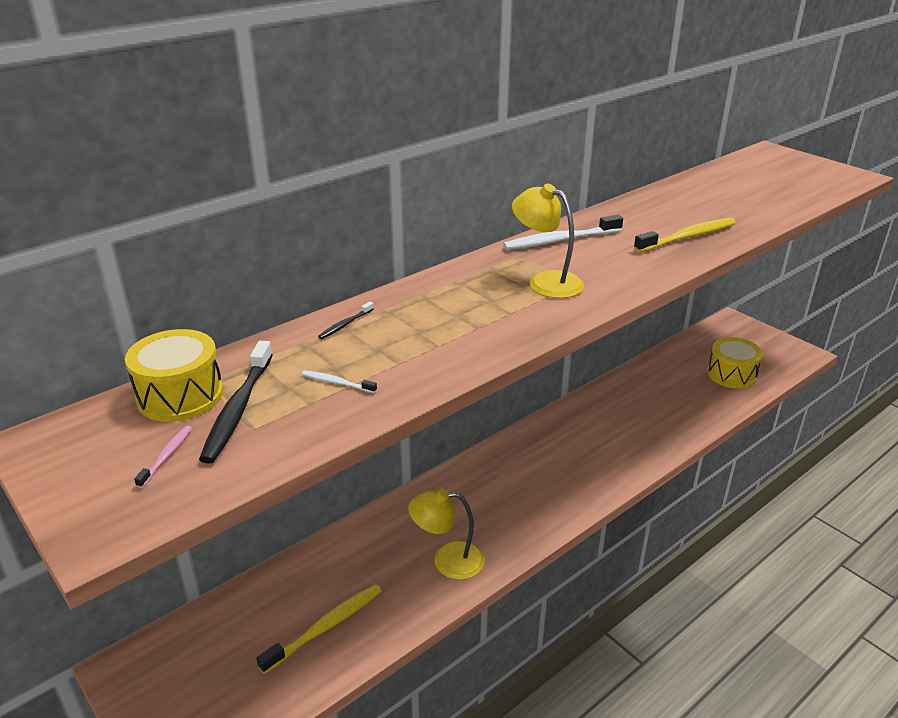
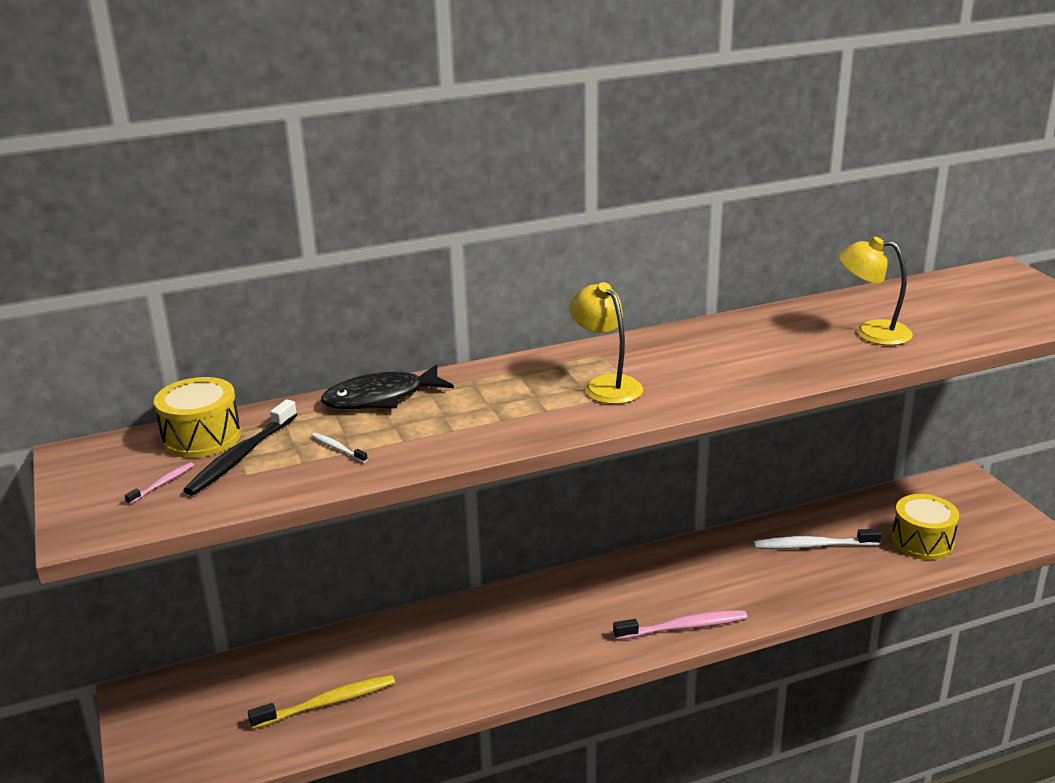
camera: 20 degrees right, 5 degrees down
(345, 324) = (381, 398): black toothbrush -> black fish
(447, 561) = (476, 670): yellow lamp -> yellow lamp (871, 332)
(560, 240) = (656, 344): white toothbrush -> white toothbrush (813, 545)
(598, 482) = (683, 627): none -> pink toothbrush
(687, 237) = (802, 359): yellow toothbrush -> none

